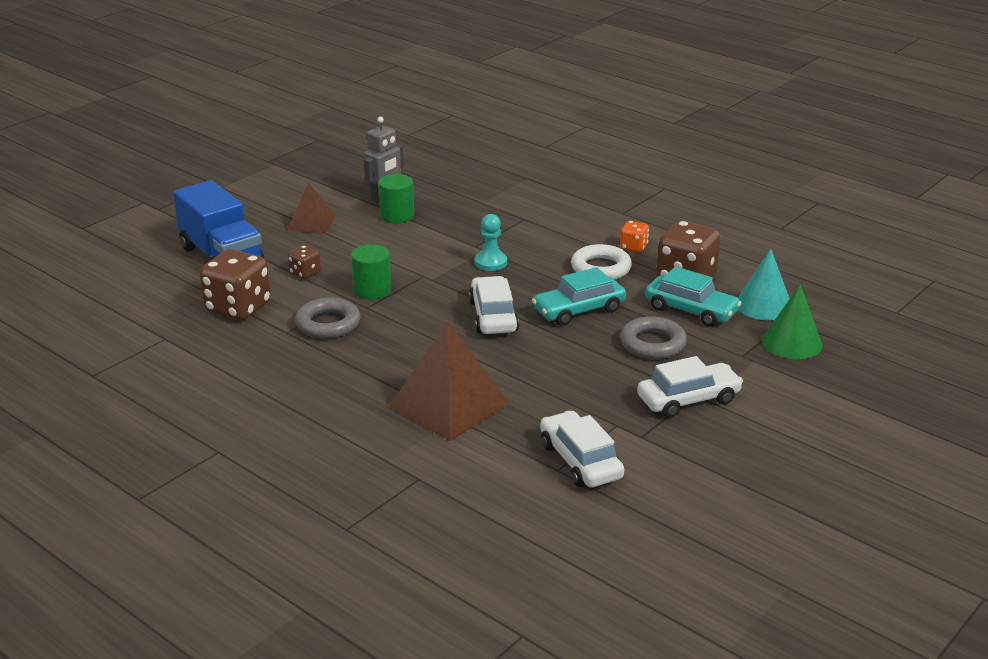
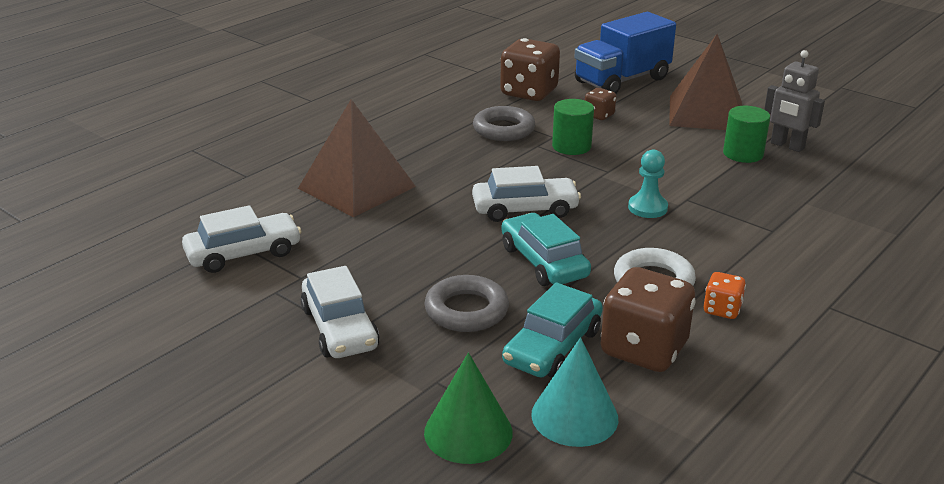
camera: 90 degrees right, 0 degrees up
(311, 223) = (706, 113): brown pyramid -> brown pyramid, size x1.75

